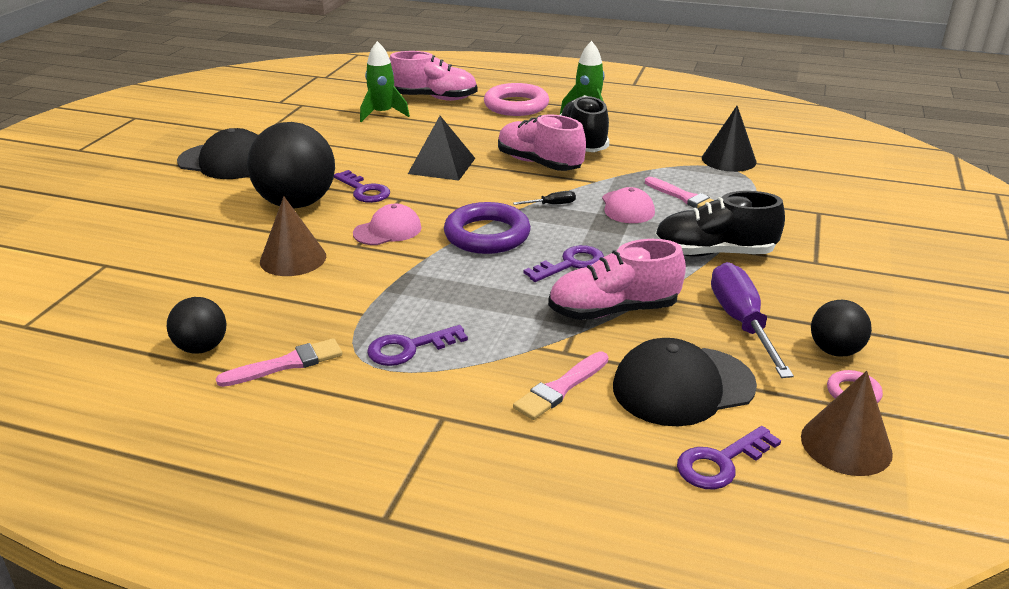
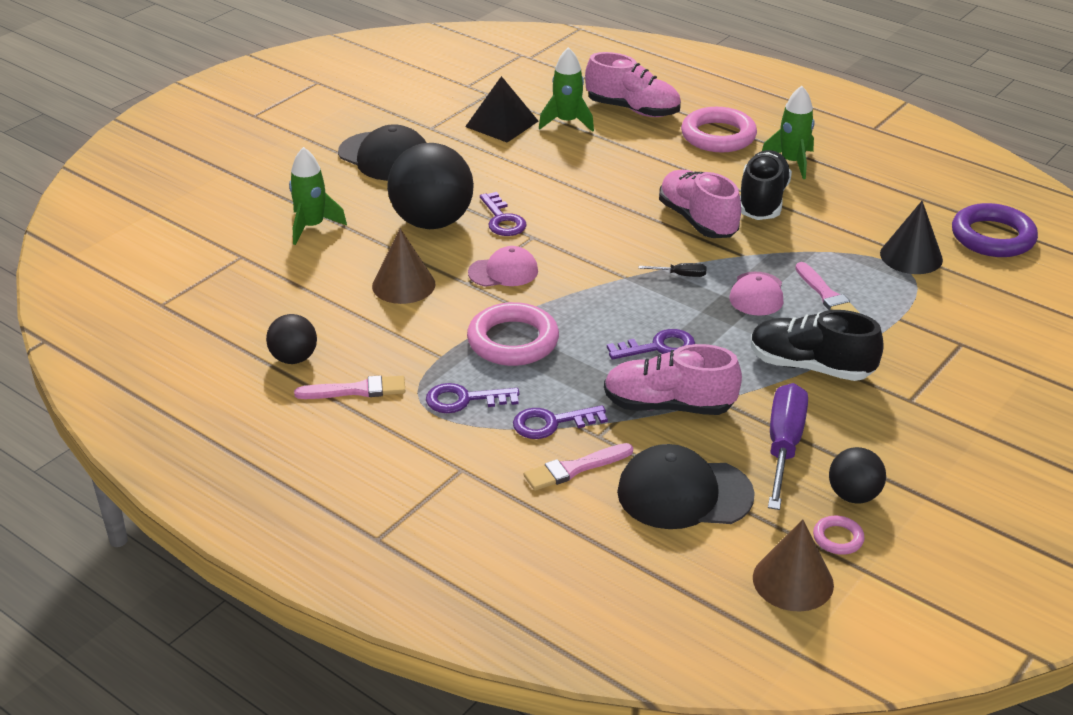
camera: 20 degrees right, 5 degrees up
(174, 227) = (312, 227): none -> green rocket
(429, 285) = (513, 341): none -> pink ring
(441, 166) = (594, 203): black pyramid -> black pyramid (502, 124)
(487, 235) = (596, 297): purple ring -> purple ring (992, 237)
(720, 462) = (670, 567): purple key -> purple key (551, 423)

